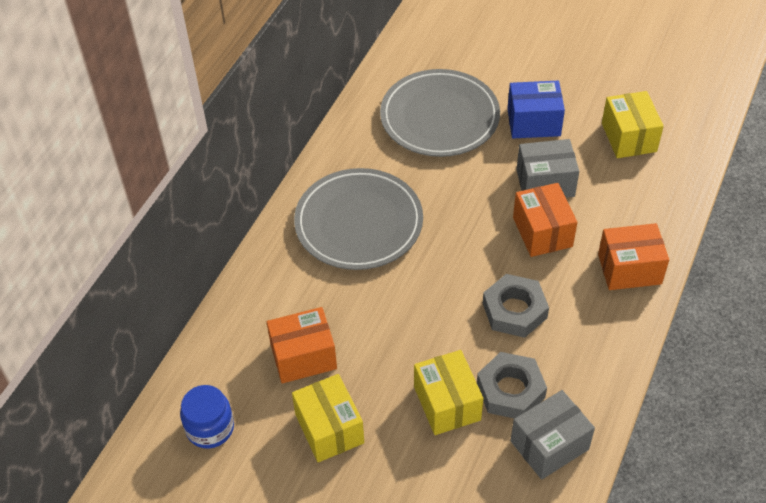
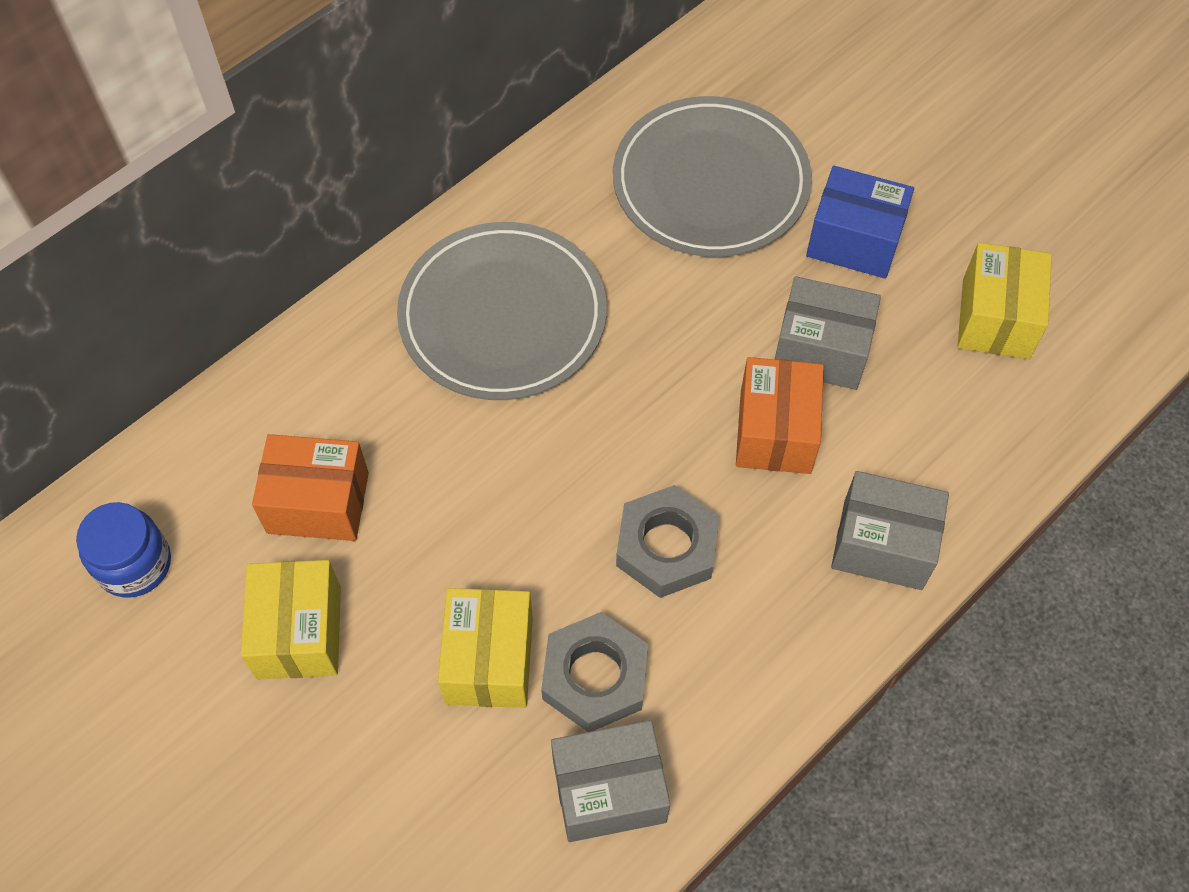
camera: 20 degrees right, 10 degrees up
(629, 269) = (882, 545): orange box -> grey box

